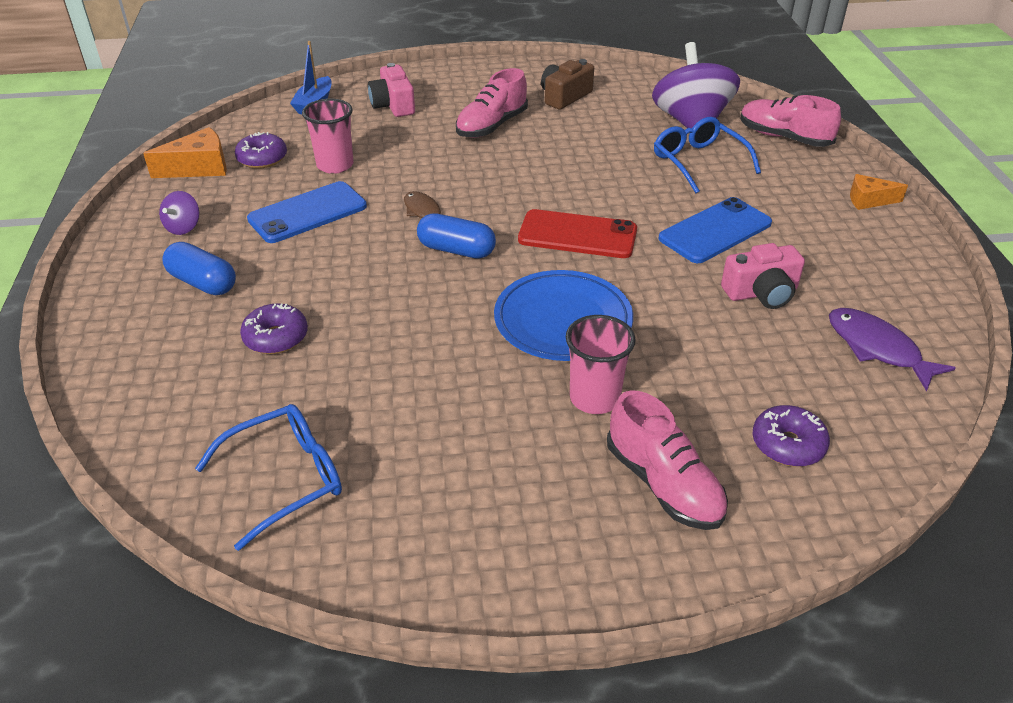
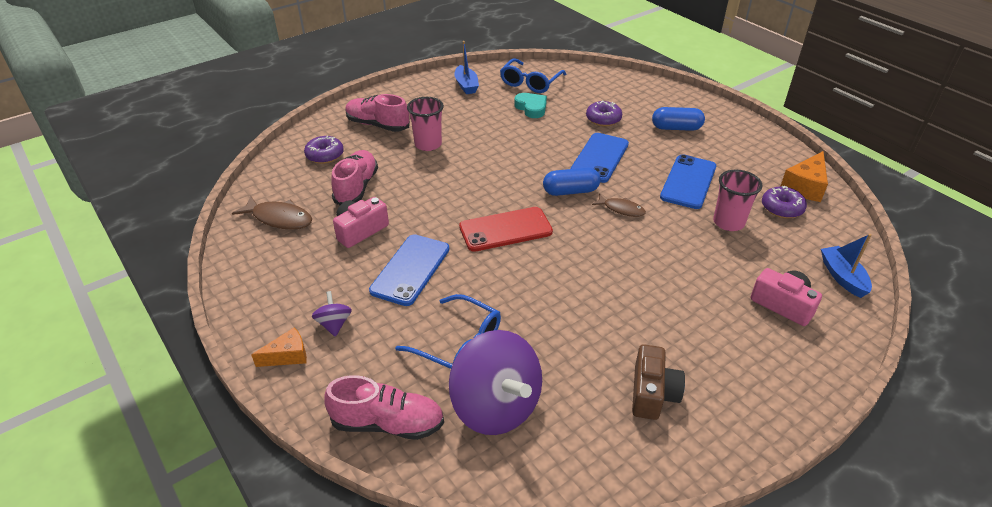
camera: 150 degrees right, 0 degrees up
(183, 227) = (738, 149): purple spinning top -> purple spinning top (334, 324)
(356, 409) = (531, 108): none -> turquoise heart
(366, 278) = (599, 158): none -> blue phone
(415, 530) = (466, 85): none -> blue boat
(491, 126) = (672, 314): pink shoe -> pink shoe (356, 187)
(563, 321) = (471, 173): blue plate -> none
(877, 348) = (279, 218): purple fish -> brown fish

